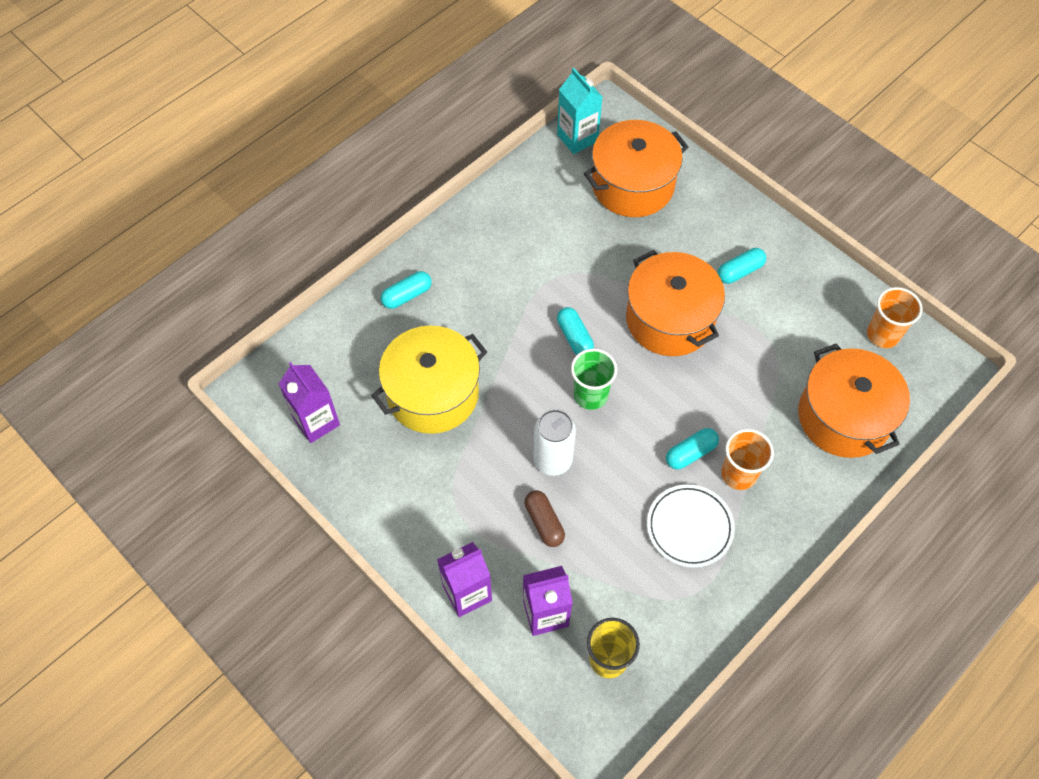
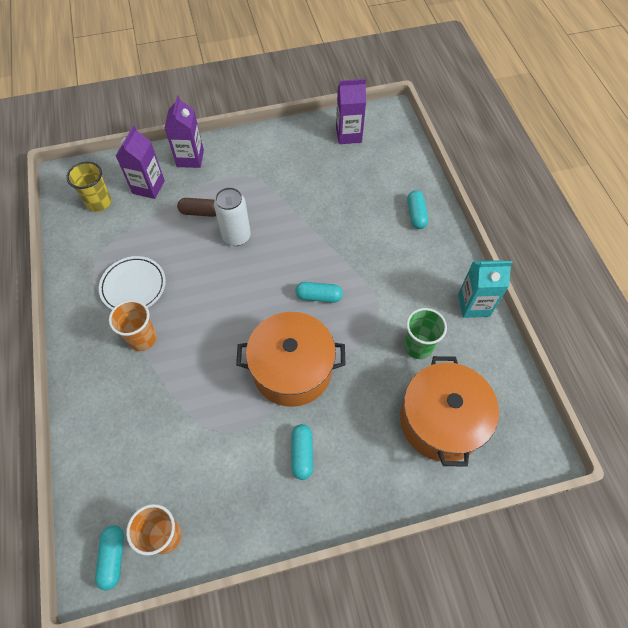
camera: 120 degrees right, 0 degrees up
(433, 394) = (329, 196): yellow pot -> none
(577, 138) = (517, 405): turquoise carton -> turquoise carton (473, 305)
(590, 395) = (266, 282): green cup -> green cup (418, 346)
(690, 453) = (180, 318): turquoise capsule -> turquoise capsule (113, 557)
(843, 417) = (124, 444): orange pot -> none

